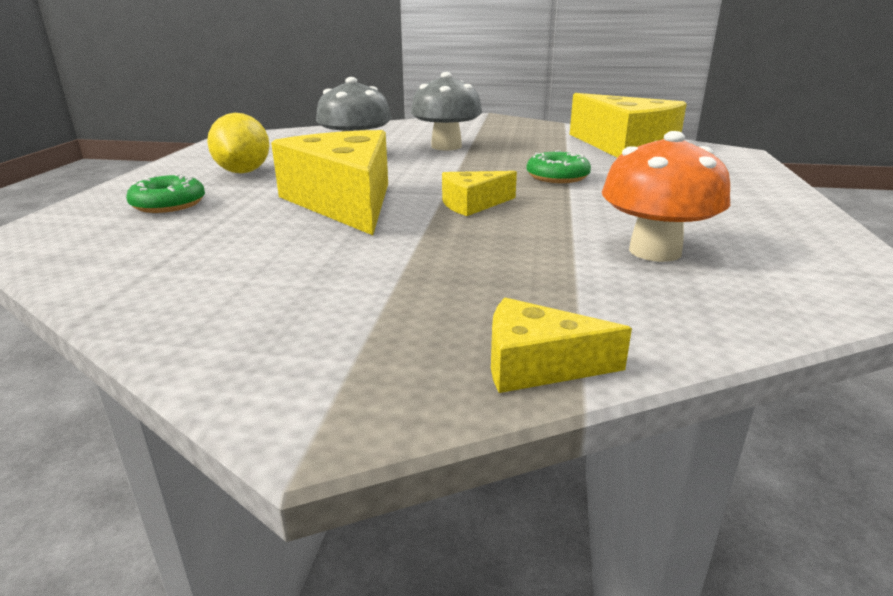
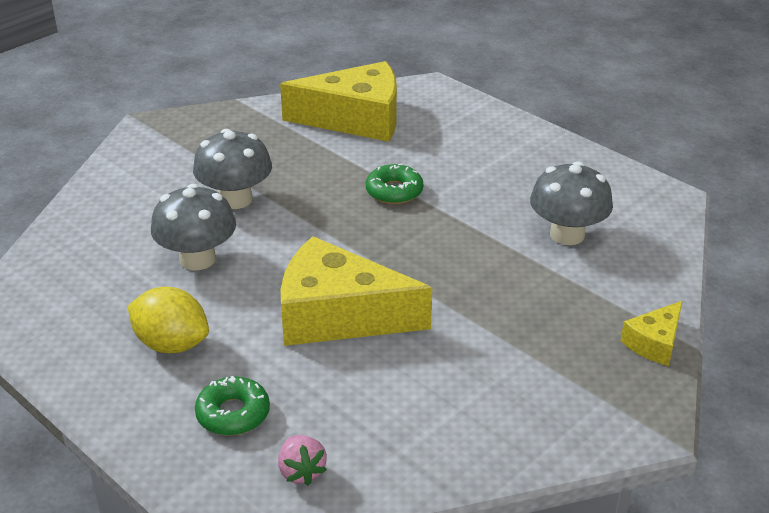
camera: 55 degrees left, 10 degrees up
(97, 242) = (301, 471): none -> pink strawberry
(473, 204) = (413, 259): yellow cheese -> none
(655, 251) = (567, 234): orange mushroom -> grey mushroom

